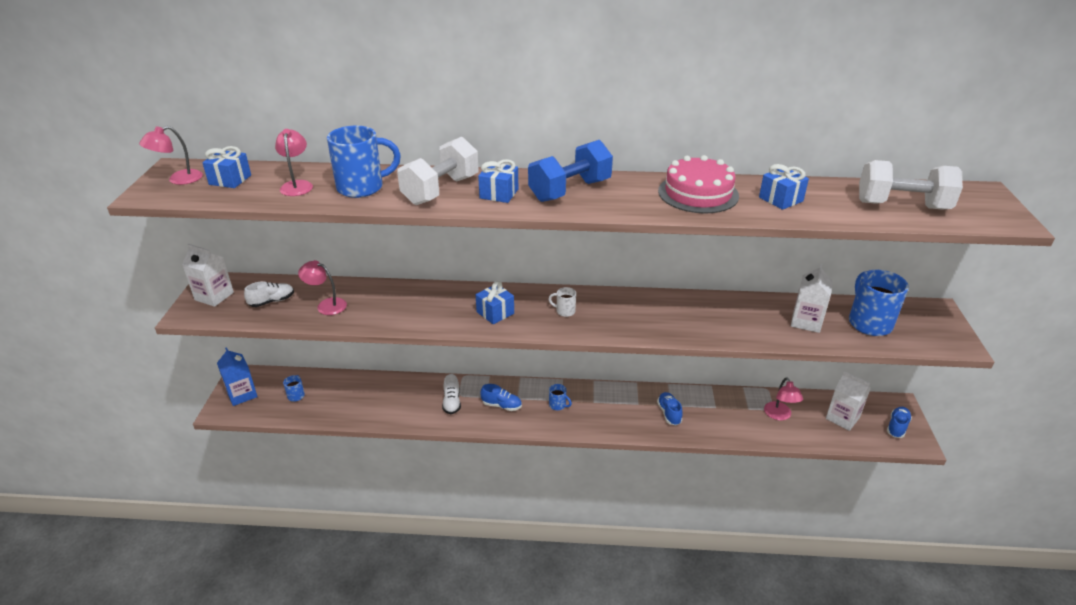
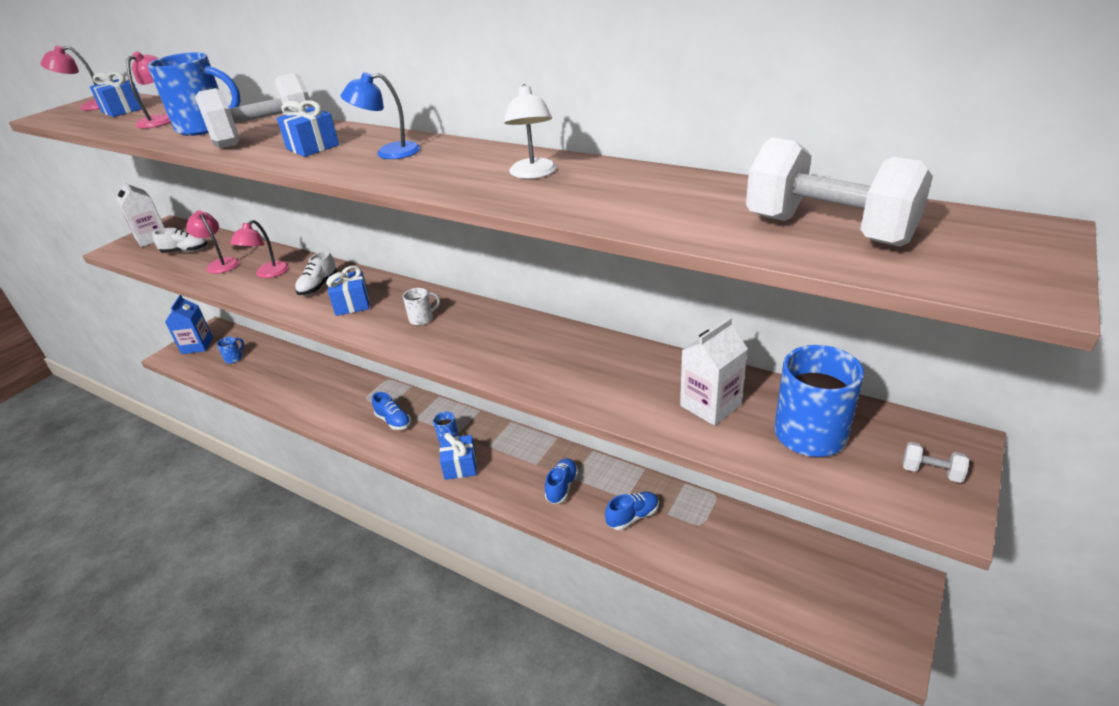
camera: 30 degrees right, 0 degrees up
(452, 402) = (351, 403): white shoe -> white shoe (318, 286)
(564, 311) = (422, 319): white mug -> white mug turned 105 degrees clockwise
(570, 191) = (389, 153): blue dumbbell -> blue lamp
(698, 193) = (533, 174): pink cake -> white lamp
(779, 415) = (703, 536): pink lamp -> pink lamp (268, 274)
(780, 199) = (637, 195): blue gift -> blue gift (460, 466)
(842, 418) = (795, 571): white carton -> none
(897, 427) = (875, 615): blue shoe -> blue shoe (632, 516)
(939, 328) = (931, 472): none -> white dumbbell

